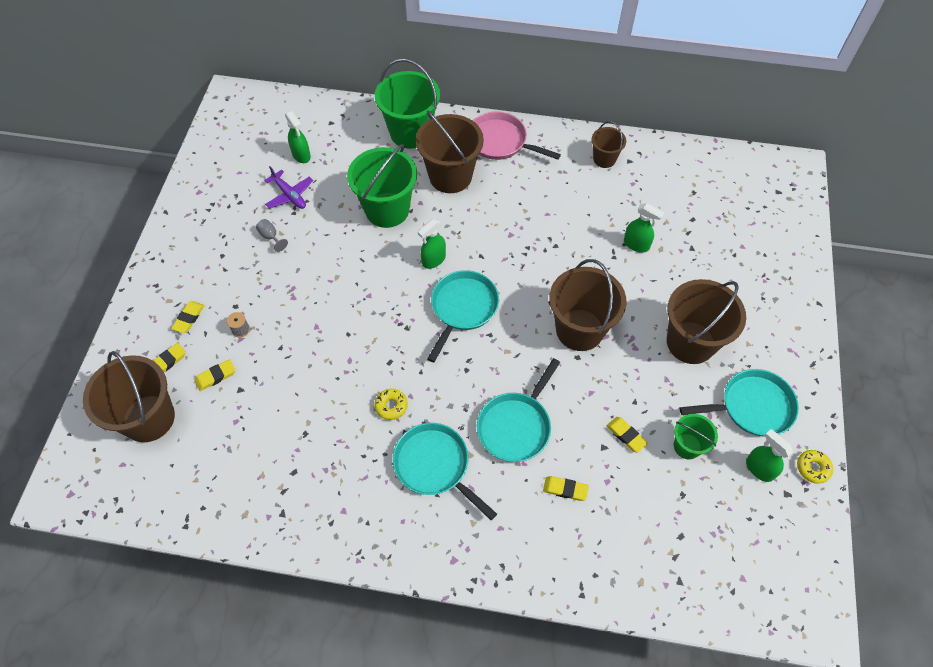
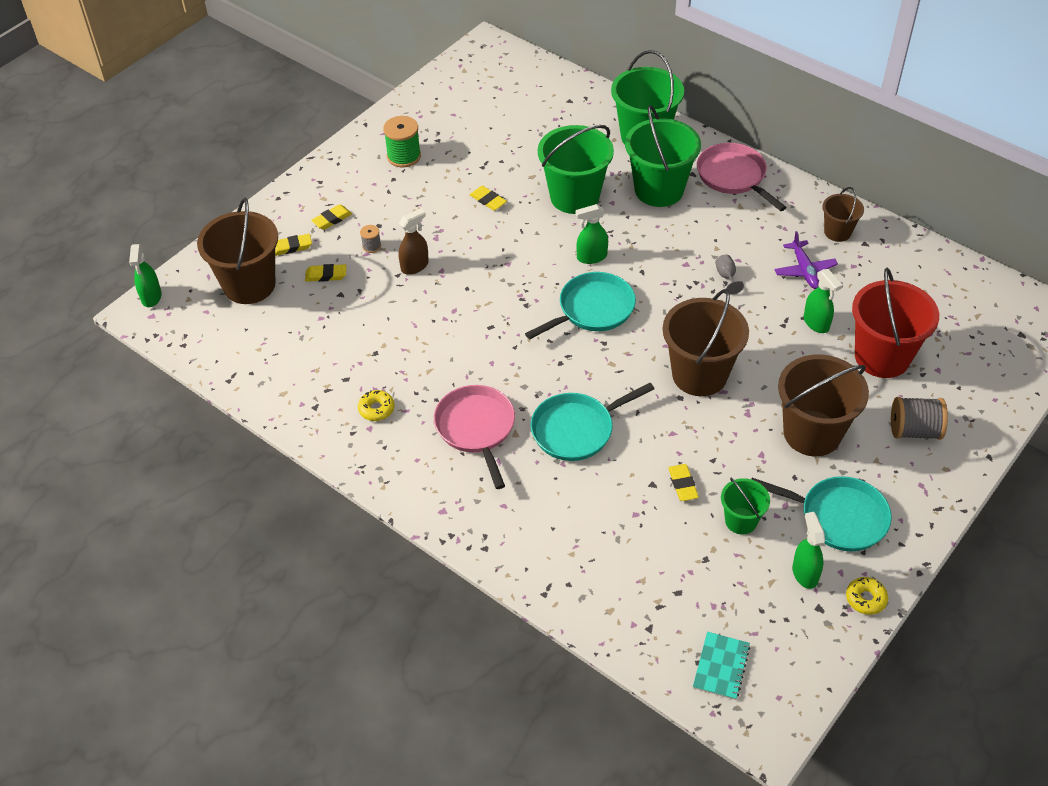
camera: 30 degrees right, 10 degrees down
(218, 229) = (404, 156): none -> green spool
(271, 237) = (447, 180): grey goblet -> grey goblet (726, 277)
(290, 195) = (488, 150): purple plane -> purple plane (804, 270)
(290, 332) = (415, 266): none -> brown spray bottle
(301, 155) = (522, 120): green spray bottle -> green spray bottle (151, 297)
(391, 406) = (468, 363): yellow donut -> yellow donut (376, 409)
(435, 465) = (476, 428): turquoise pan -> pink pan
(450, 176) = (659, 190): brown bucket -> green bucket
(565, 489) = (588, 502): yellow eraser -> yellow eraser (488, 200)
(699, 253) = (882, 357): none -> red bucket
(751, 586) = (721, 666): none -> turquoise notebook
(758, 305) = (914, 430): none -> grey spool

